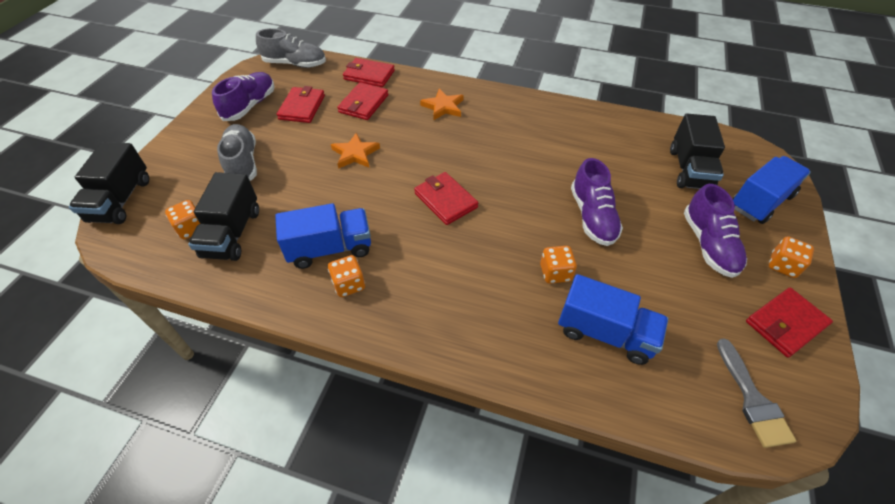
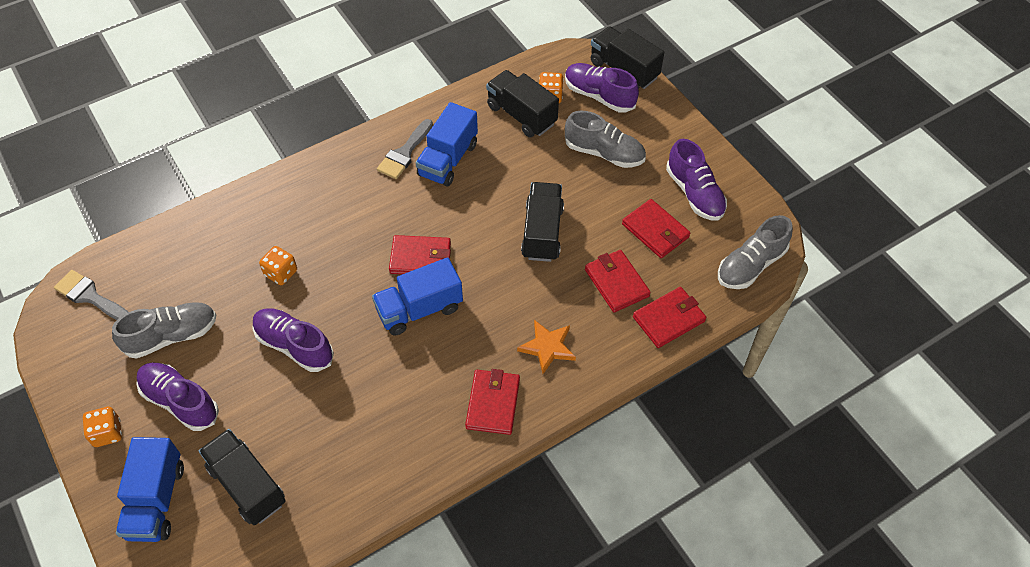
camera: 130 degrees right, 5 degrees up
(170, 198) = (599, 96): none -> purple shoe
(349, 284) = (404, 153): orange dice -> grey brush
(355, 154) = (542, 232): orange star -> black truck
(605, 333) = (212, 261): blue truck -> blue truck (419, 309)
(687, 296) = (171, 336): none -> grey shoe
(785, 324) = (86, 374): red wallet -> red wallet (493, 403)

